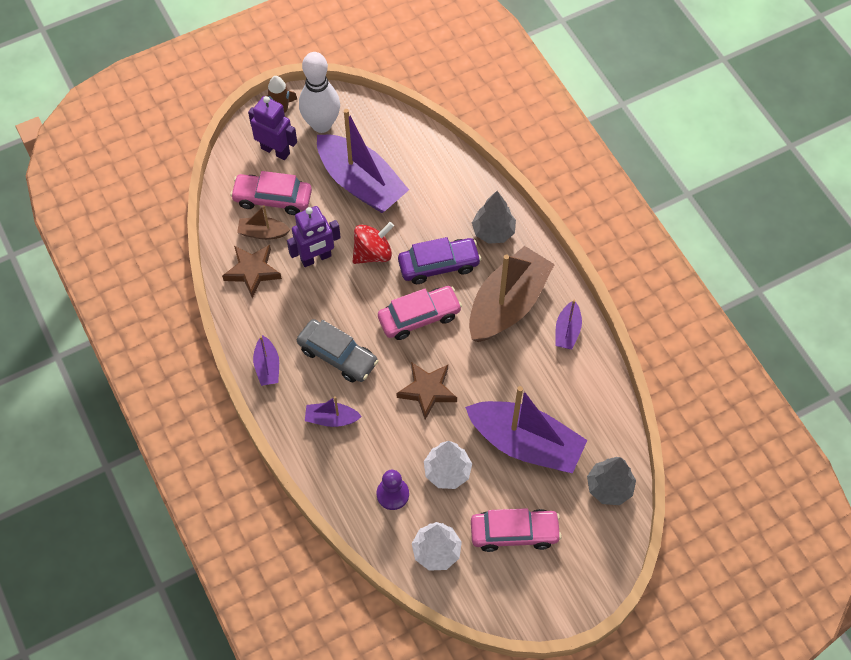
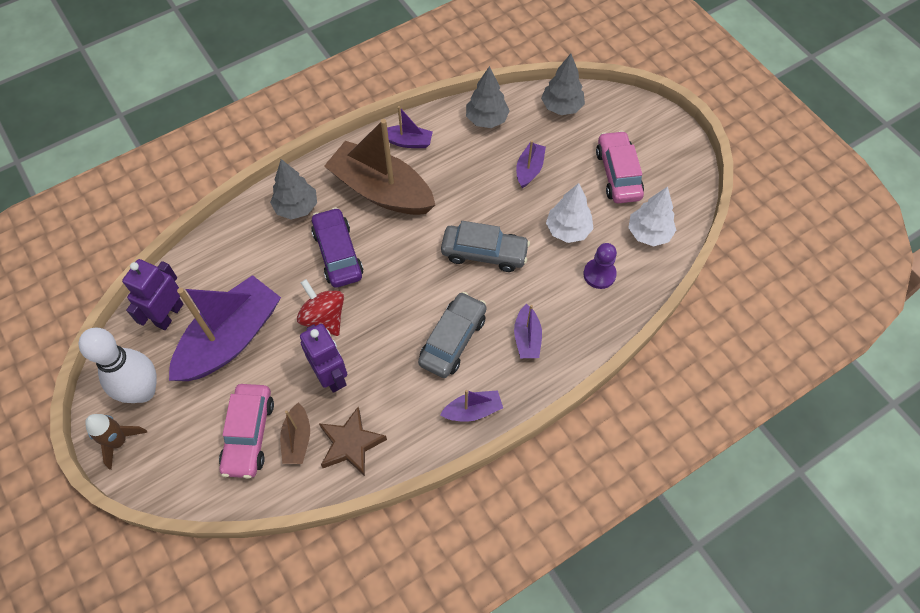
camera: 95 degrees left, 0 degrees up
(275, 150) = (178, 440): purple robot -> purple robot (169, 314)
(419, 317) = (401, 267): pink car -> none
(427, 391) = (484, 253): brown star -> grey car
(525, 444) = (529, 169): purple boat -> purple boat, size x0.46
(594, 408) = (486, 119): none -> grey tree

